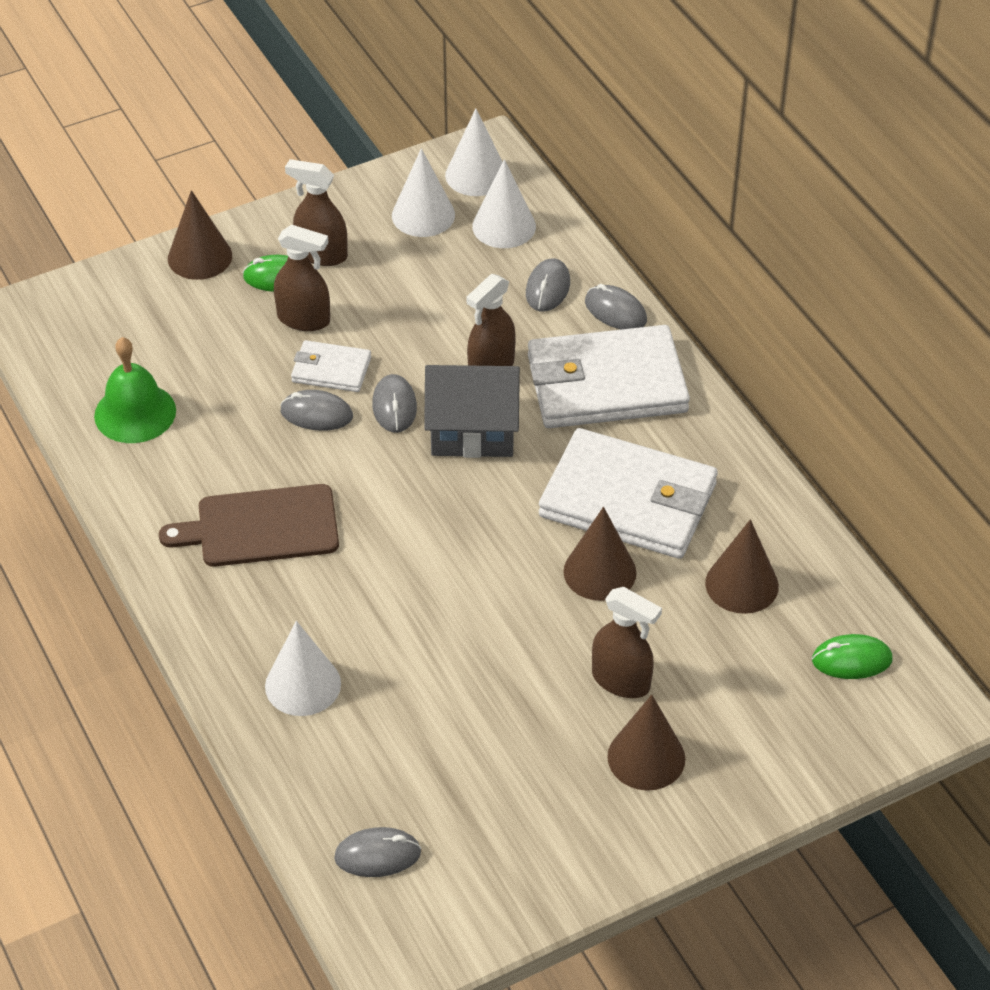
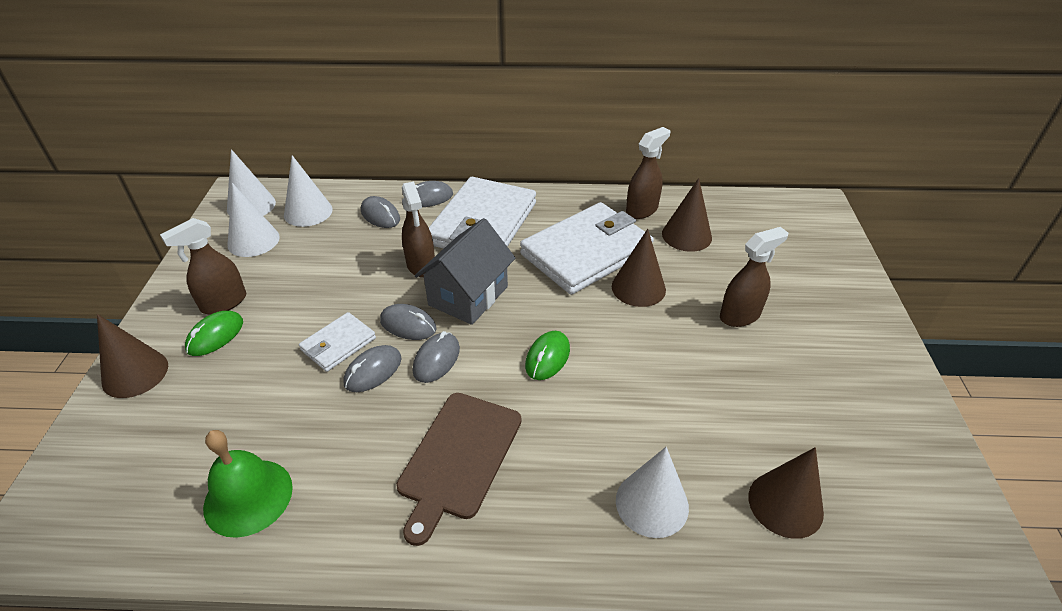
camera: 60 degrees left, 5 degrees down
(304, 319) = (273, 338): brown spray bottle -> brown spray bottle (642, 210)
(377, 855) = (865, 529): grey mouse -> grey mouse (436, 360)
(646, 757) = (813, 330): brown cone -> brown cone (785, 504)
(851, 660) = (768, 219): green mouse -> green mouse (547, 358)

